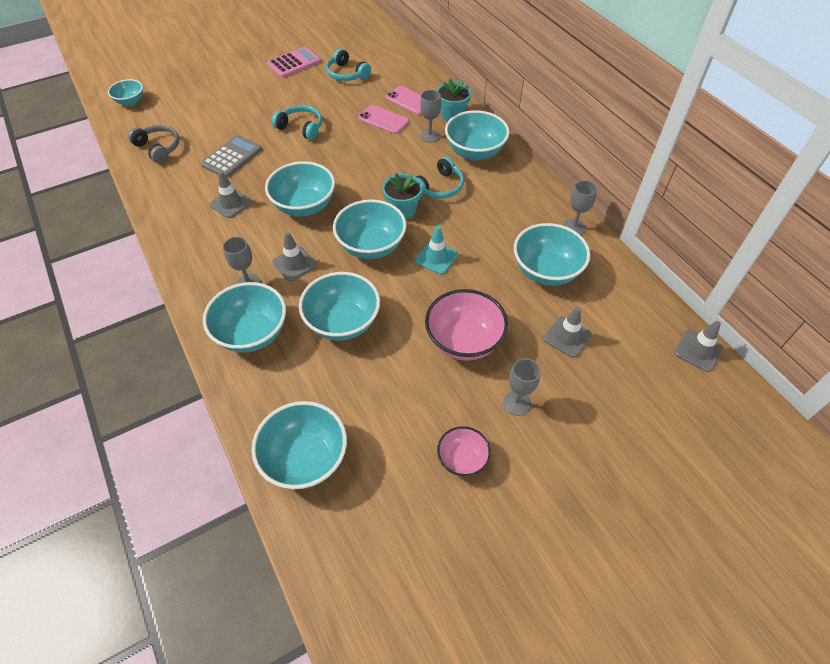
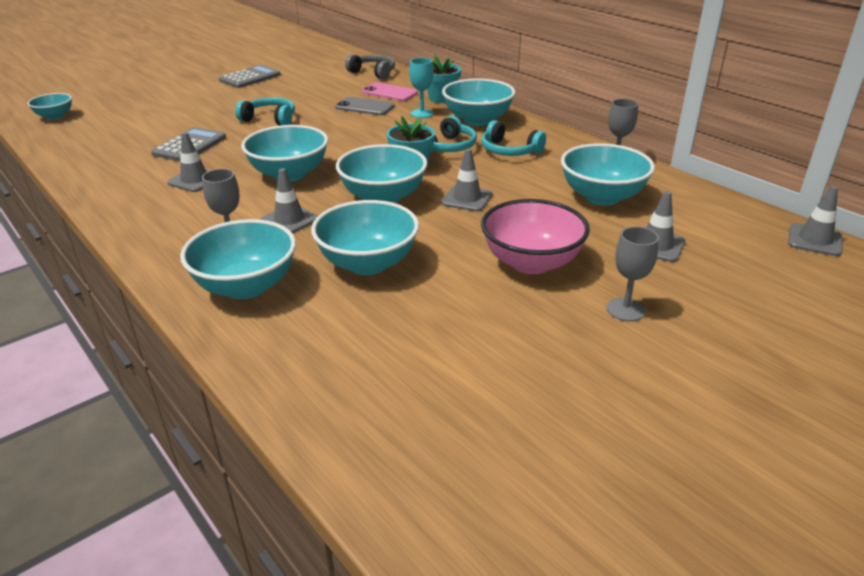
camera: 10 degrees left, 20 degrees down
(159, 148) = (94, 147): grey headphones -> grey headphones (373, 73)
(294, 63) = (250, 78): pink calculator -> grey calculator
(305, 459) = (355, 402): turquoise bowl -> none
(346, 74) = (312, 81): turquoise headphones -> turquoise headphones (509, 151)
(383, 120) = (364, 107): pink phone -> grey phone
(429, 136) = (422, 113): grey goblet -> turquoise goblet
(436, 257) = (467, 199): turquoise traffic cone -> grey traffic cone
(462, 459) = (580, 373): pink bowl -> none

